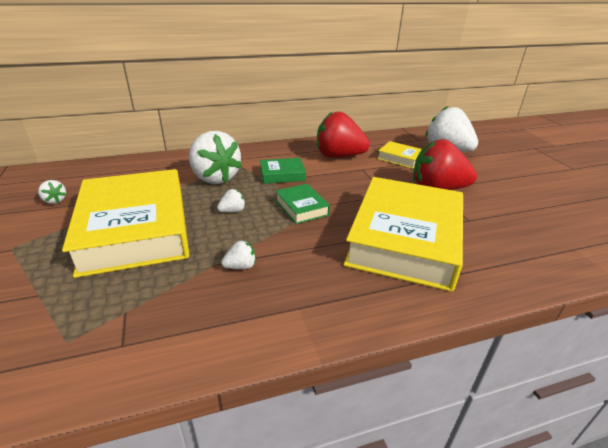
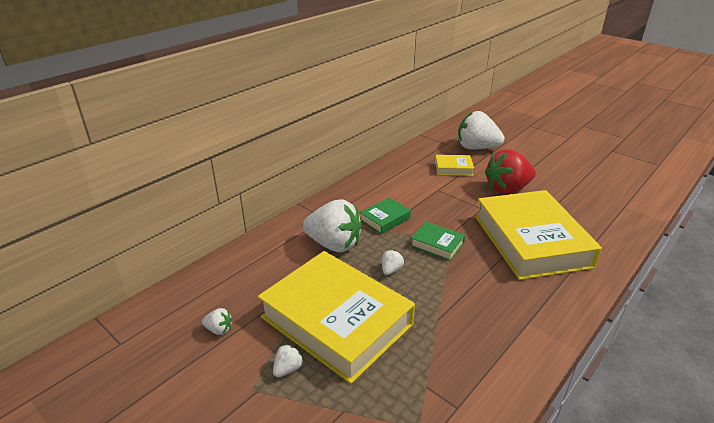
camera: 30 degrees left, 0 degrees up
(240, 266) = (457, 313): white strawberry -> white strawberry (288, 369)
(338, 156) = (406, 183): red strawberry -> none

